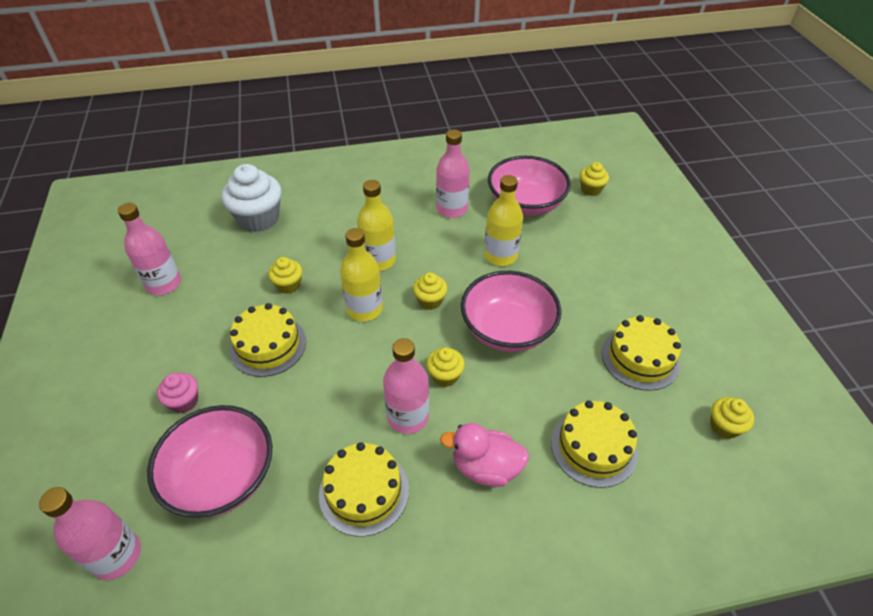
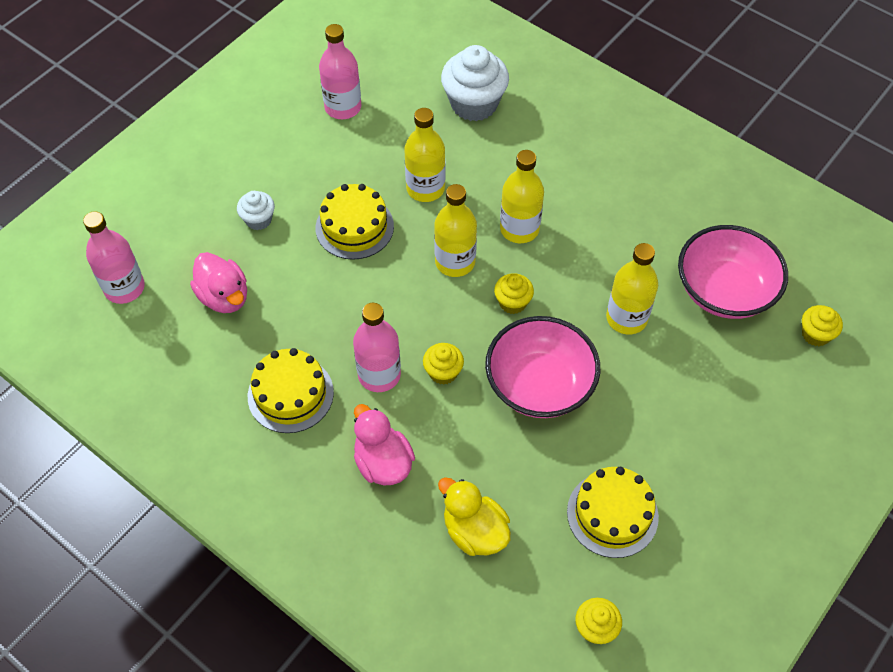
camera: 50 degrees right, 10 degrees up
(184, 401) = (258, 220): pink cupcake -> white cupcake
(222, 477) = (224, 297): pink bowl -> pink duck
(288, 285) = (425, 188): yellow cupcake -> yellow bottle
(452, 209) = (647, 235): pink bottle -> none
(593, 447) = (474, 531): yellow cake -> yellow duck

